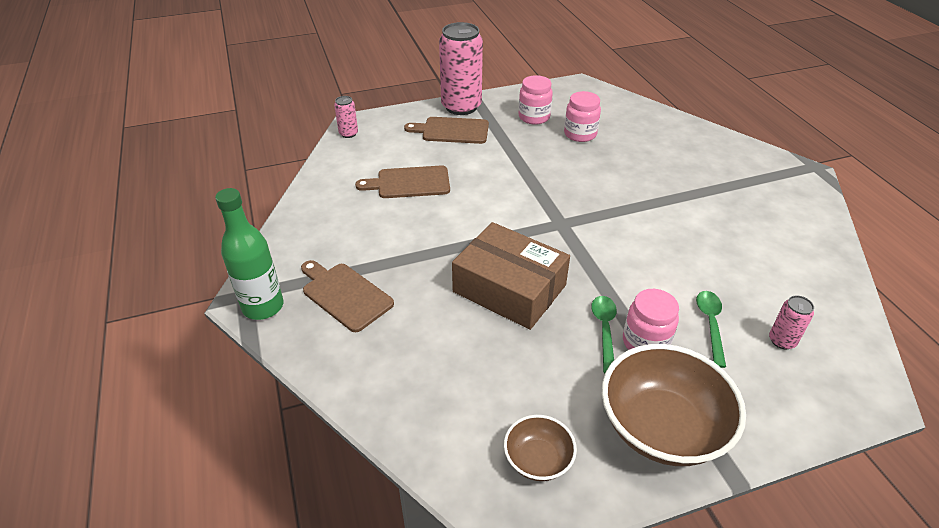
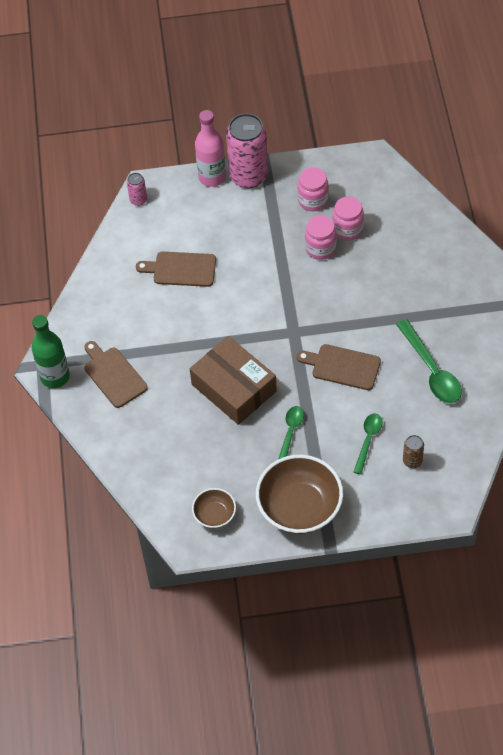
camera: 15 degrees right, 15 degrees up
(423, 111) = (212, 177): none -> pink bottle
(452, 130) = (232, 209): brown cutting board -> brown cutting board (342, 366)
(645, 342) = (315, 447): pink jar -> pink jar (320, 248)
(741, 240) = (431, 370): none -> green spoon
(782, 341) = (412, 461): pink can -> brown can

